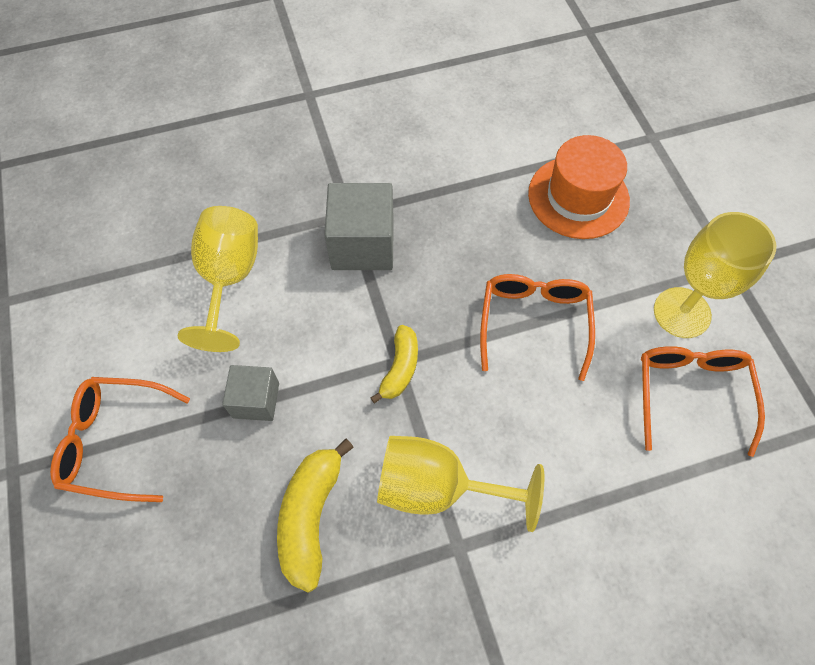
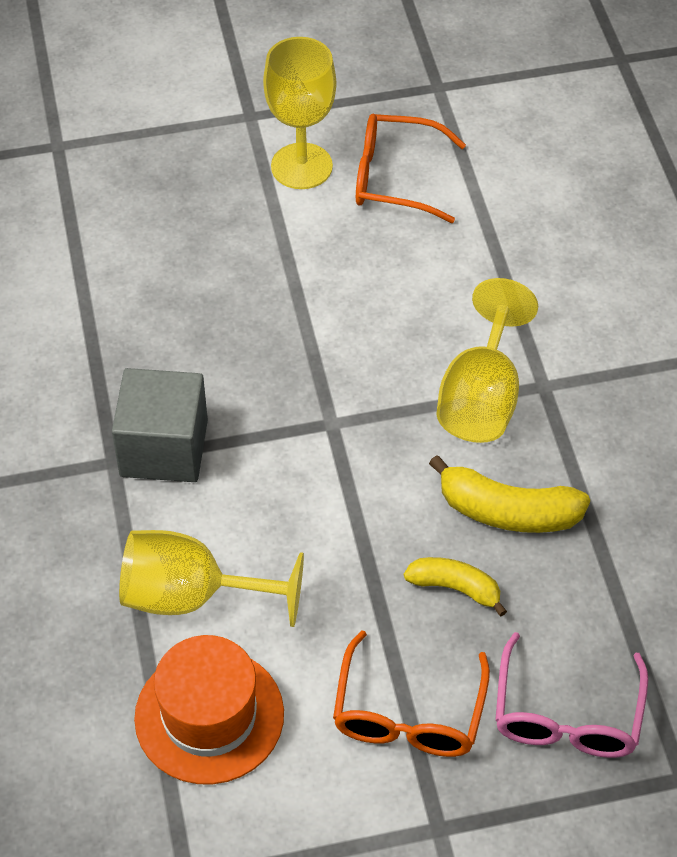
camera: 85 degrees left, 10 degrees down
(101, 576) = (567, 713): none -> pink glasses
(256, 400) = (367, 564): grey cube -> none
(400, 368) = (340, 420): yellow banana -> yellow banana (455, 588)
(534, 324) = (299, 293): orange glasses -> none
(578, 197) = (133, 228): orange hat -> orange hat (209, 716)

